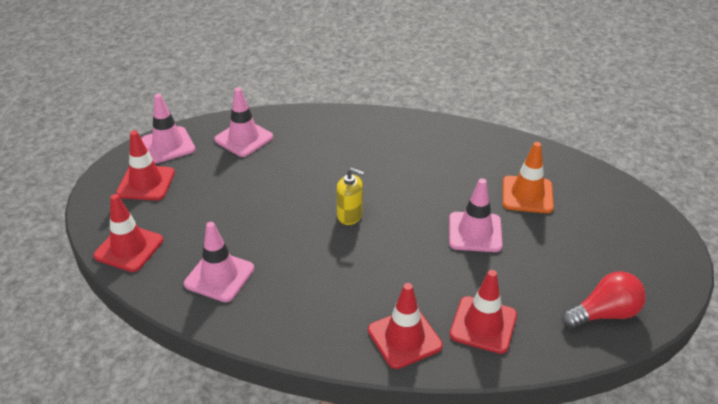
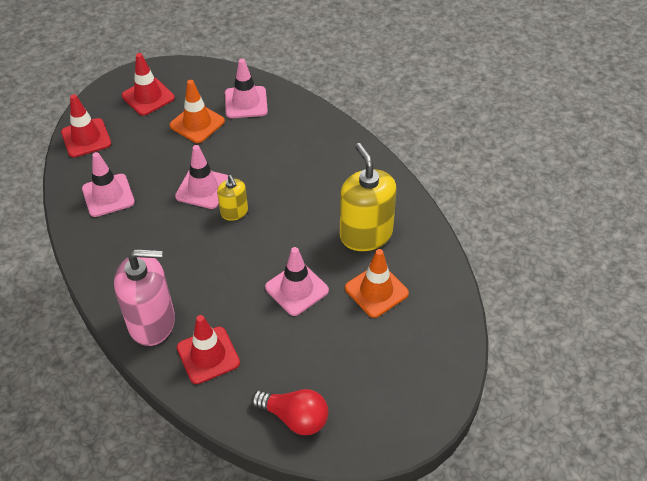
camera: 45 degrees right, 10 degrees up
(168, 145) = (194, 76): pink traffic cone -> pink traffic cone (203, 188)
(223, 176) = (197, 123): none -> orange traffic cone
(404, 338) = (152, 322): red traffic cone -> pink soap dispenser
(466, 166) = (366, 234): none -> yellow soap dispenser

